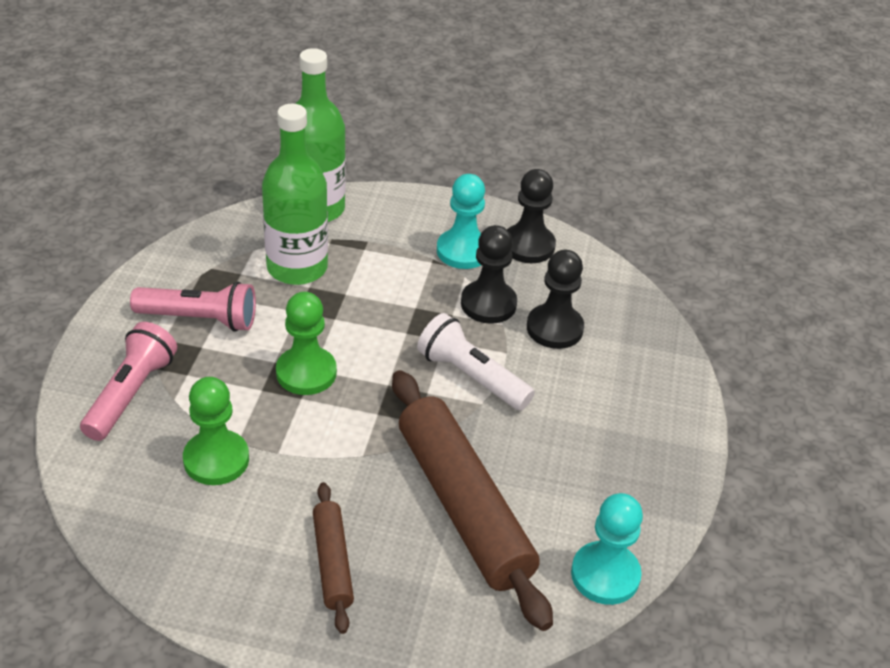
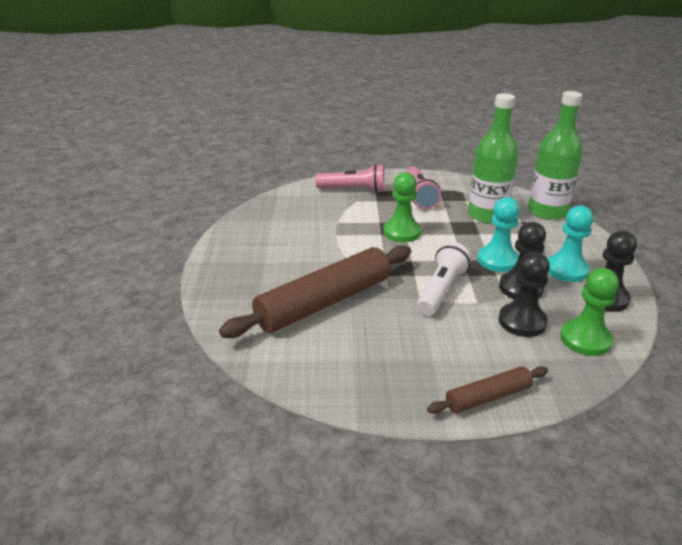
camera: 80 degrees right, 10 degrees down
(216, 459) = (321, 219): green pawn -> green pawn (585, 339)
(333, 562) = (264, 263): brown rolling pin -> brown rolling pin (488, 397)
(605, 575) = (287, 372): turquoise pawn -> turquoise pawn (497, 260)

